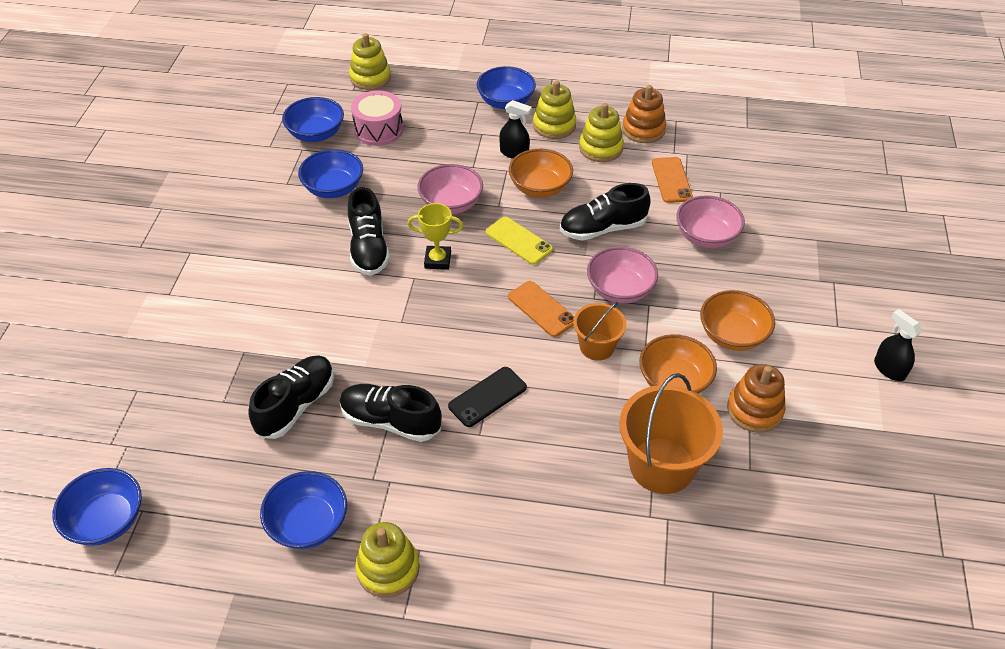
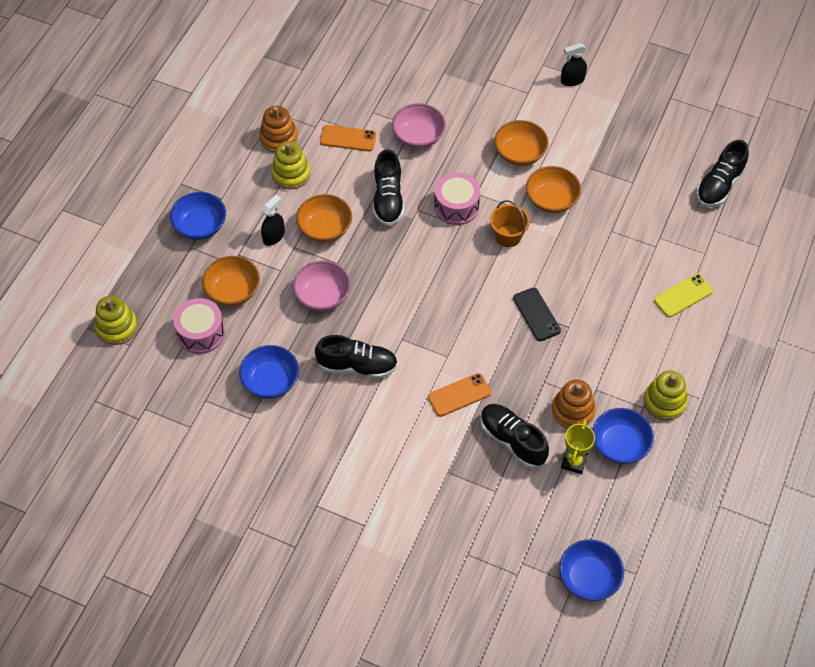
camera: 75 degrees left, 10 degrees up
(316, 134) = (187, 385): blue bowl -> none
(390, 421) = (543, 380): black shoe -> black shoe (719, 185)
(435, 139) = (233, 291): none -> orange bowl
(437, 260) = (387, 319): yellow trophy -> yellow trophy (574, 462)
(518, 241) = (383, 258): yellow phone -> yellow phone (683, 295)
(541, 309) = (461, 261): orange phone -> orange phone (459, 395)
(554, 125) = (248, 198): yellow stacking toy -> none
(620, 289) = (456, 206): pink bowl -> pink drum
(662, 465) = (619, 228): orange bucket -> none
(754, 410) = (587, 164): orange stacking toy -> orange stacking toy (573, 410)

